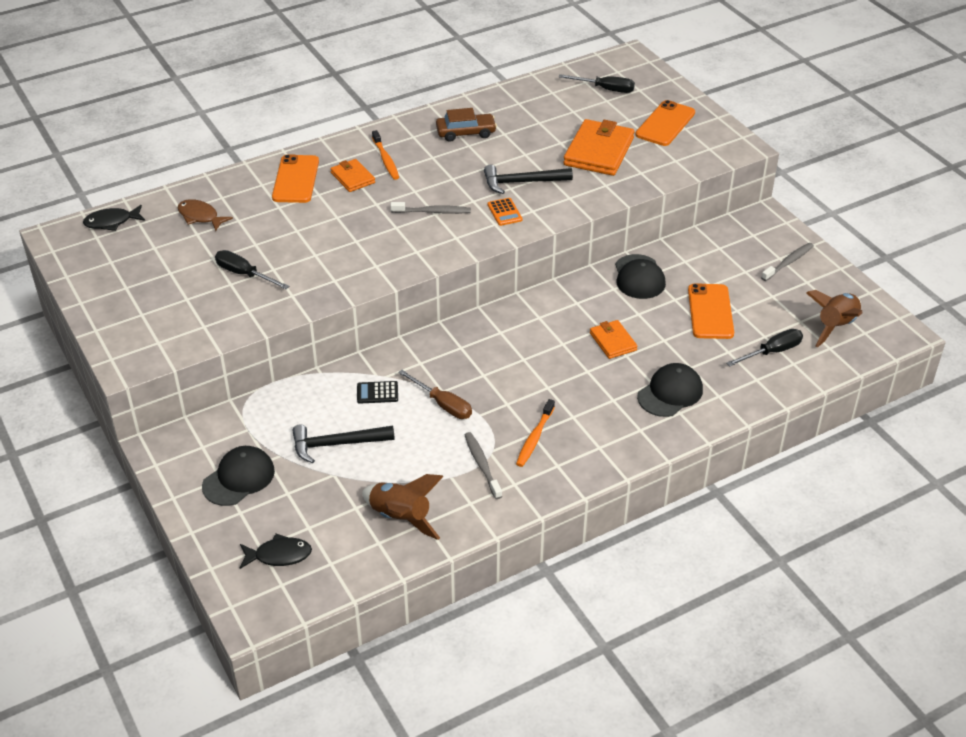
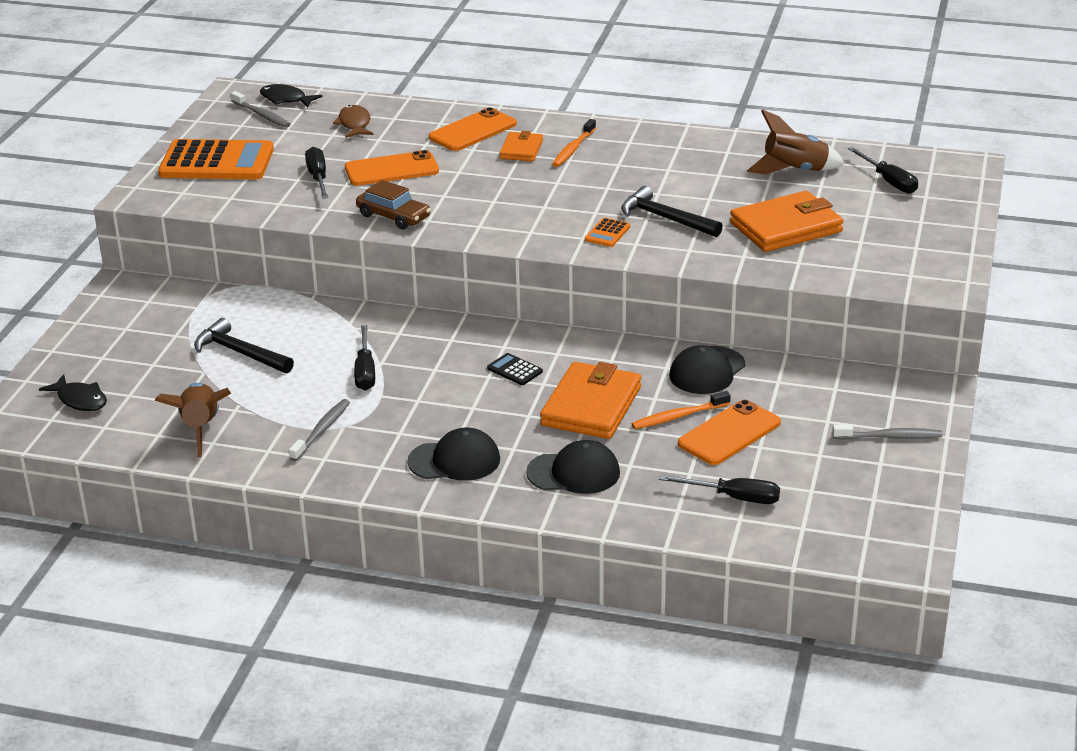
camera: 45 degrees right, 10 degrees down
(143, 302) = (217, 162): none -> orange calculator
(239, 478) = (137, 335): black cap -> black cap (454, 461)
(377, 393) = (329, 335): black calculator -> black calculator (514, 370)
(433, 212) = (544, 204): grey toothbrush -> grey toothbrush (262, 115)
(443, 404) = (365, 371): brown screwdriver -> black screwdriver
(466, 133) = (682, 159): brown car -> brown car (393, 216)
(534, 438) = (396, 437): orange toothbrush -> orange toothbrush (678, 416)
(613, 341) = (591, 406): orange wallet -> orange wallet, size x1.82
(665, 124) = (900, 235): orange phone -> orange phone (392, 170)
(835, 326) = (842, 514): brown rocket -> brown rocket (794, 171)

